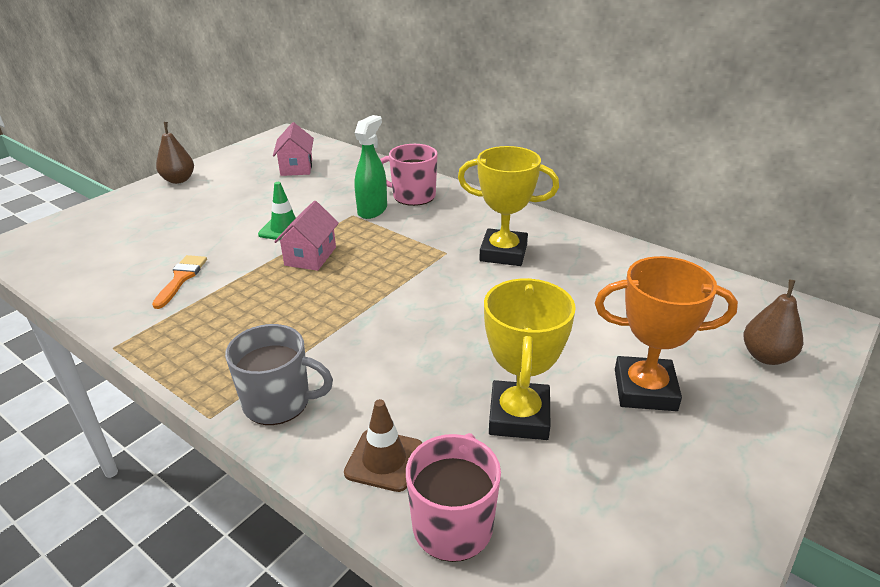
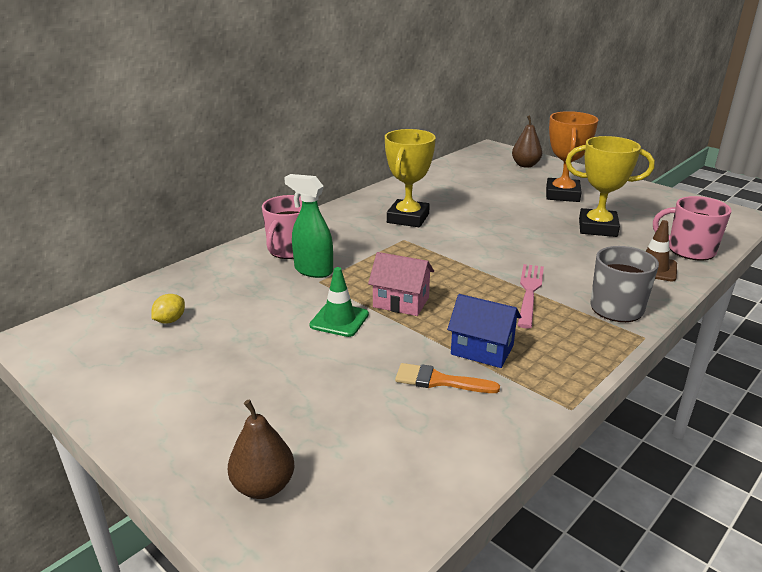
camera: 85 degrees left, 5 degrees down
(179, 180) = (148, 424): brown pear -> brown pear (263, 486)
(219, 300) = (482, 350): none -> blue house
(296, 167) = (170, 320): pink house -> yellow lemon
(322, 335) = (529, 292): none -> pink fork

